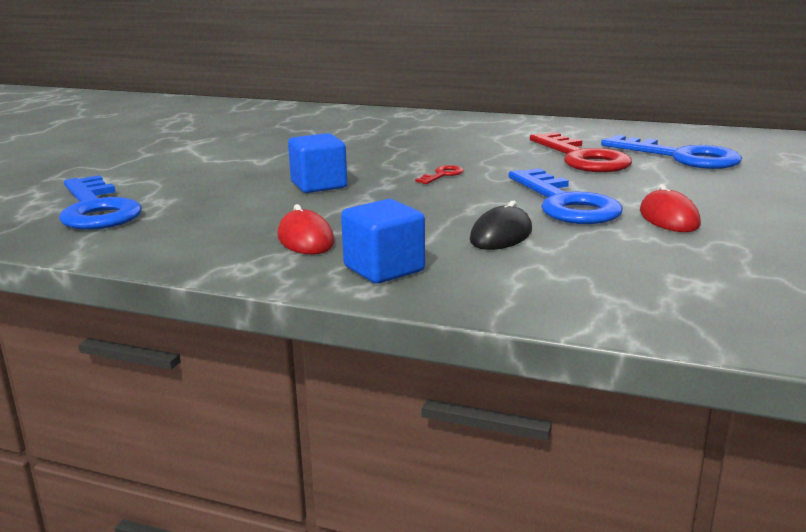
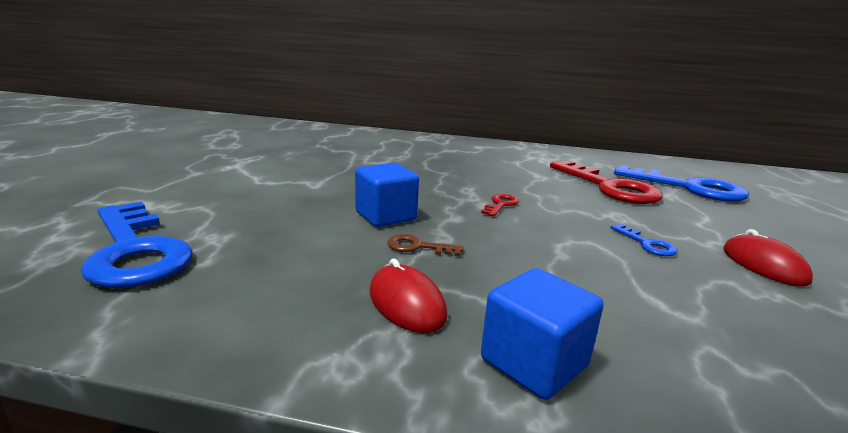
camera: 10 degrees left, 0 degrees up
(336, 206) = (418, 247): none -> brown key
(501, 235) = (624, 293): black mouse -> none
(565, 203) = (647, 244): blue key -> blue key, size x0.42

